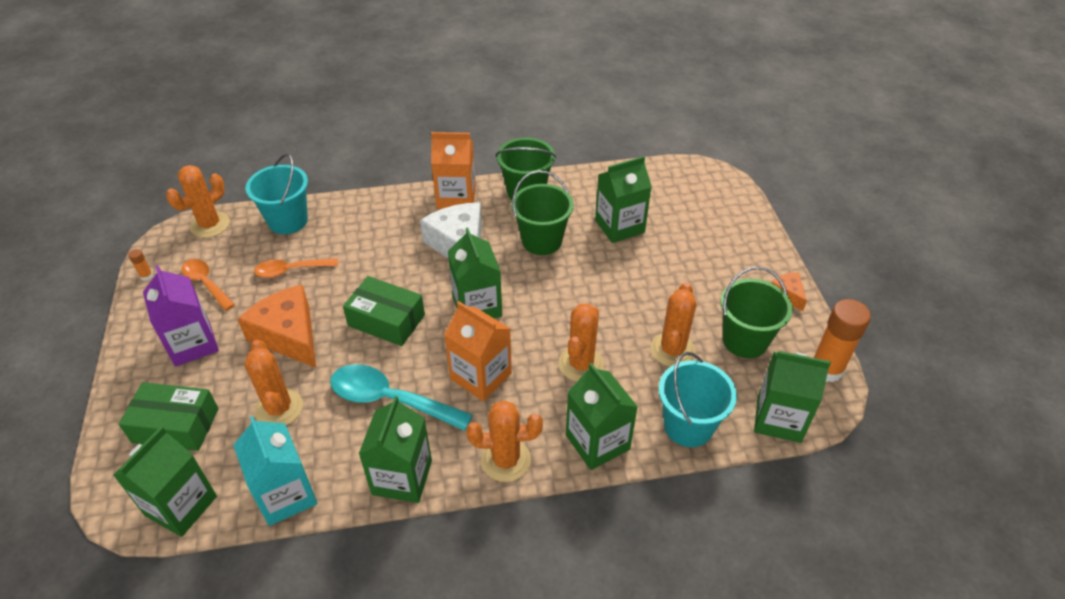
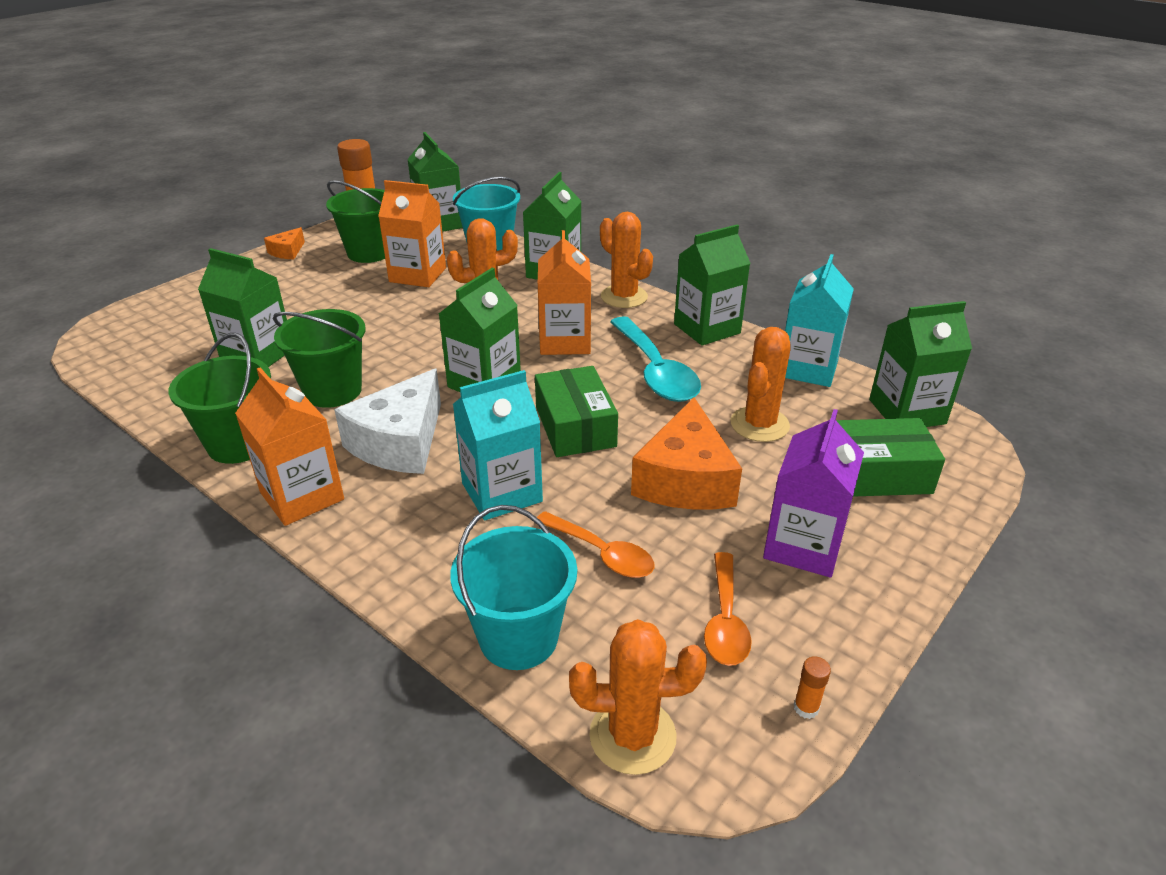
camera: 130 degrees left, 10 degrees down
(175, 425) = (876, 474): green box -> green box turned 60 degrees counterclockwise
(373, 261) = (502, 492): none -> turquoise carton
(672, 350) = (417, 275): orange cactus -> orange carton

